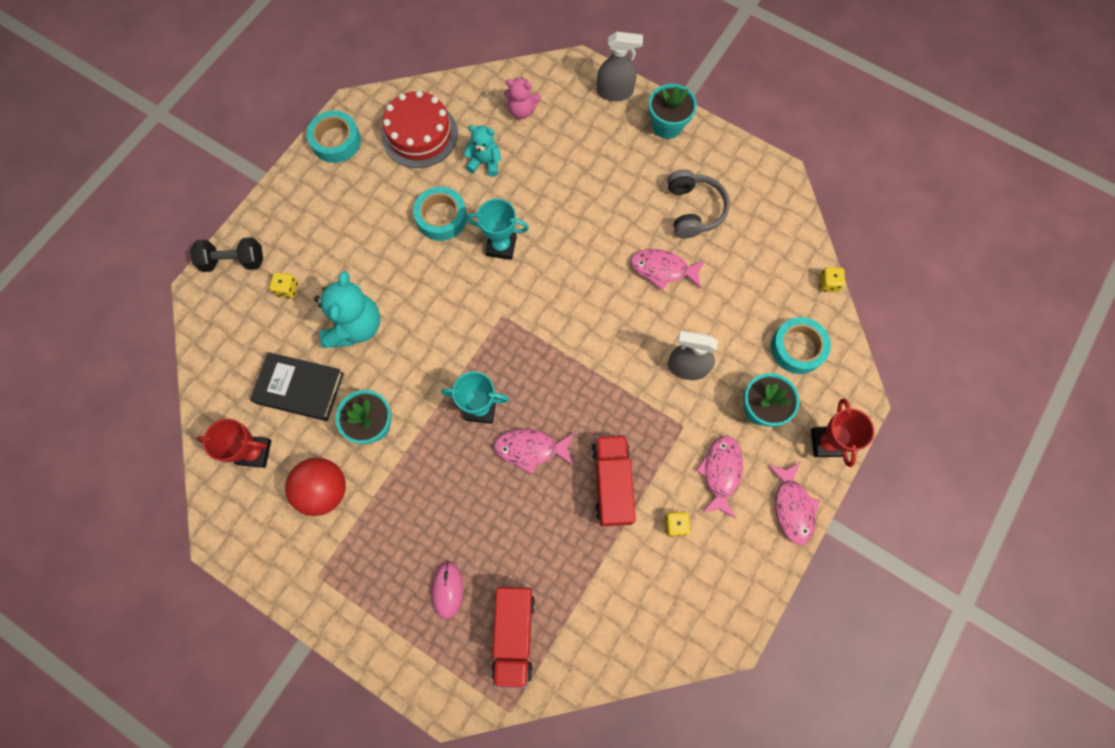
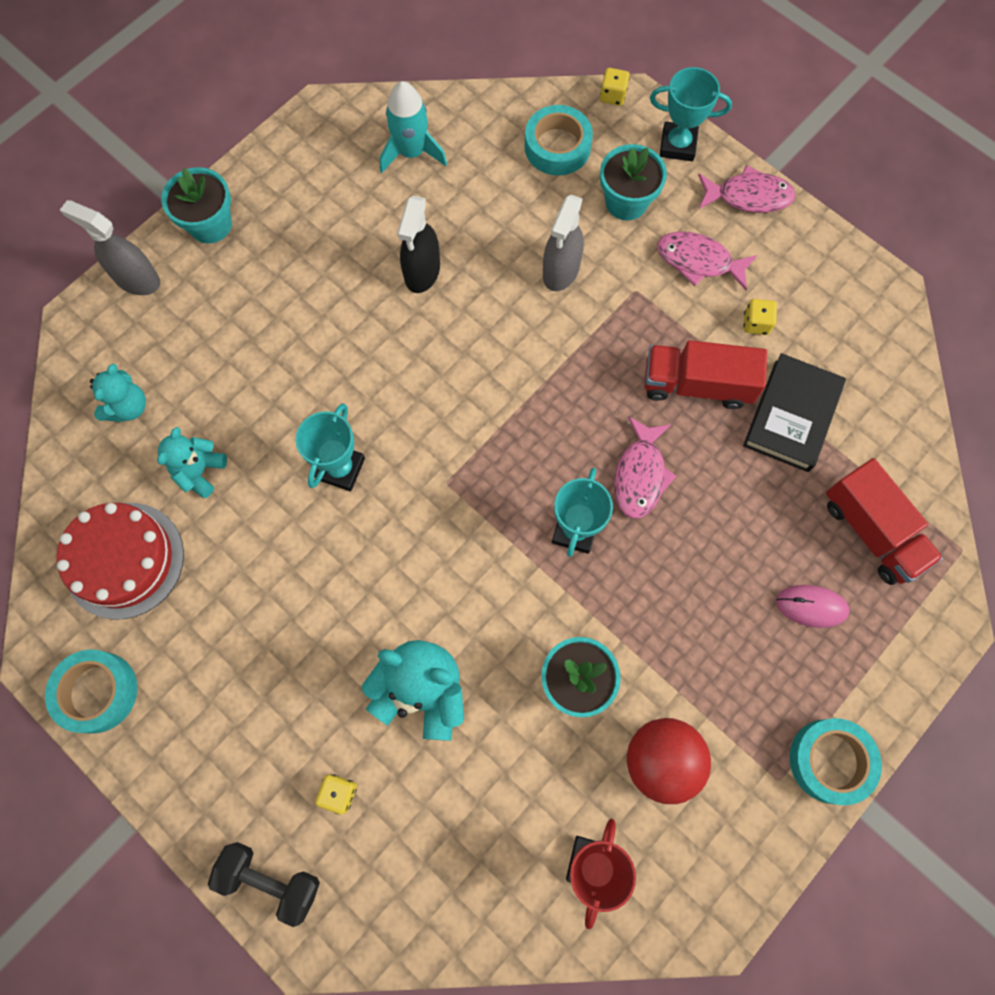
camera: 80 degrees left, 0 degrees up
(234, 261) = (270, 880): black dumbbell -> black dumbbell turned 75 degrees counterclockwise
(299, 388) = (503, 785): black book -> black book (792, 415)
(441, 217) = (274, 545): turquoise tape -> turquoise tape (830, 761)
(514, 634) = (871, 531): red truck -> red truck turned 45 degrees clockwise
(522, 110) = (128, 407): pink teddy bear -> turquoise teddy bear
(615, 92) = (137, 279): grey spray bottle -> grey spray bottle turned 75 degrees counterclockwise
(663, 269) = (422, 272): pink fish -> black spray bottle
(693, 210) = (345, 219): grey headphones -> none
(762, 243) = (412, 152): none -> turquoise rocket
(826, 443) = (677, 145): red trophy -> turquoise trophy
(828, 283) = (481, 96): yellow dice -> yellow dice (613, 96)

